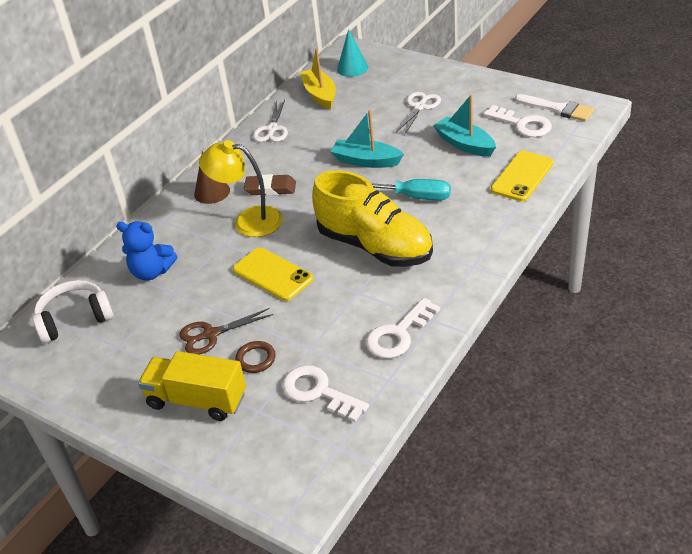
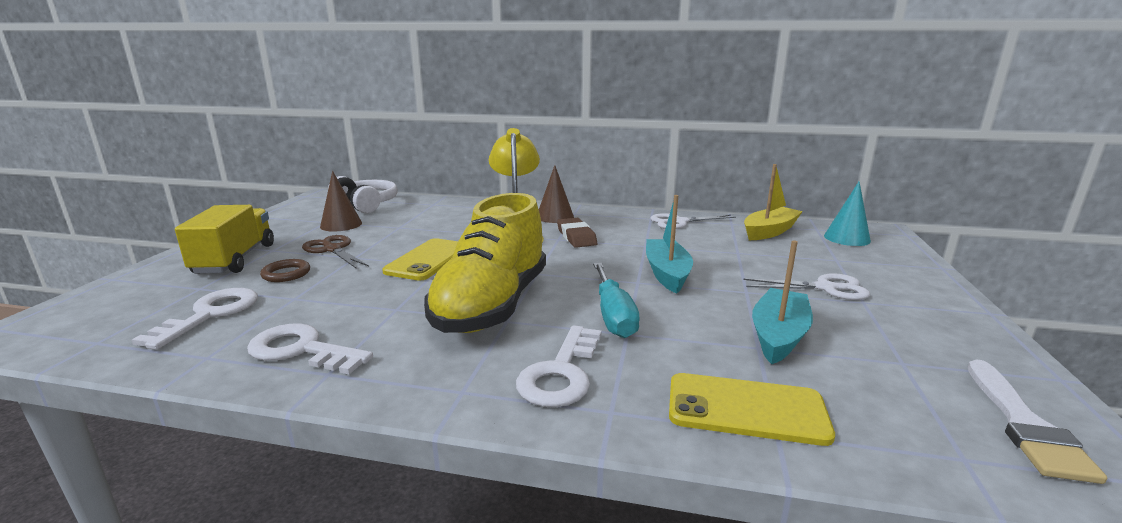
camera: 65 degrees right, 20 degrees down
(137, 334) = (341, 224): none -> brown cone
(152, 272) = (428, 216): blue teddy bear -> none
(522, 124) = (907, 385): white key -> white key (561, 373)

